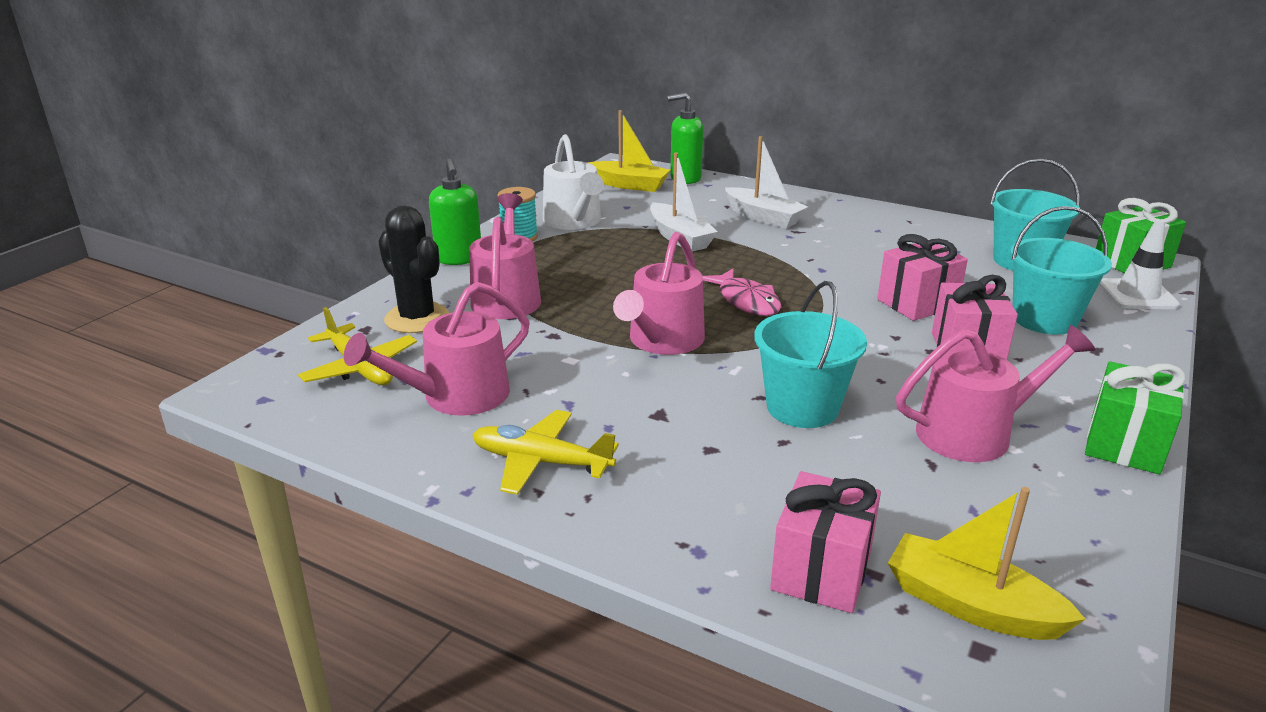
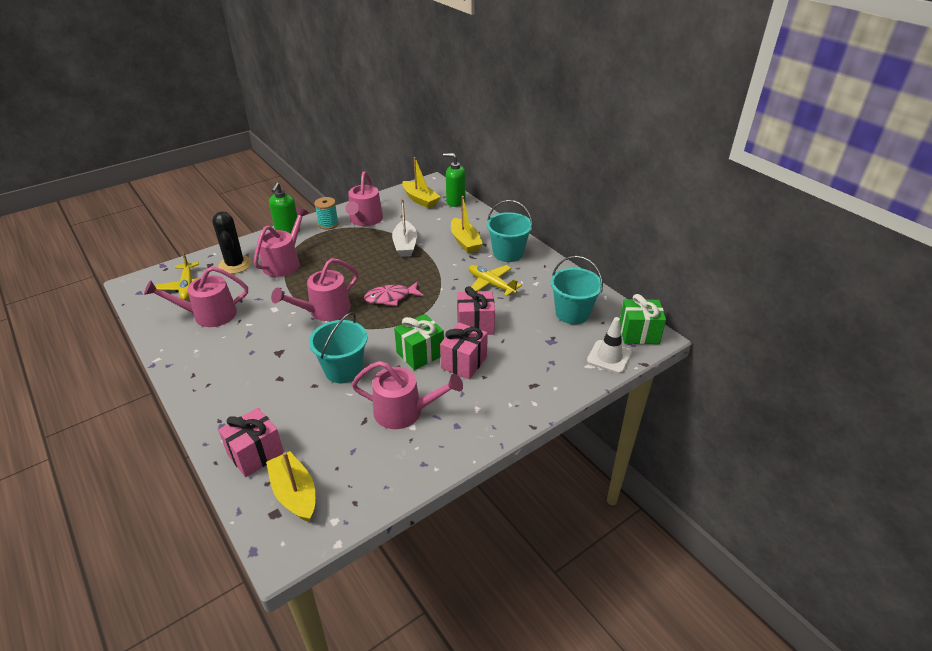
camera: 25 degrees right, 10 degrees up
(541, 462) = (207, 361): yellow plane -> yellow plane (491, 284)
(574, 221) = (365, 220): white watering can -> pink watering can
(746, 301) = (390, 297): pink fish -> pink fish turned 75 degrees clockwise
(763, 217) = (465, 242): white boat -> yellow boat
(1044, 319) = (531, 357): turquoise bucket -> turquoise bucket (508, 253)
(1124, 444) = (468, 444): green gift -> green gift (420, 353)

